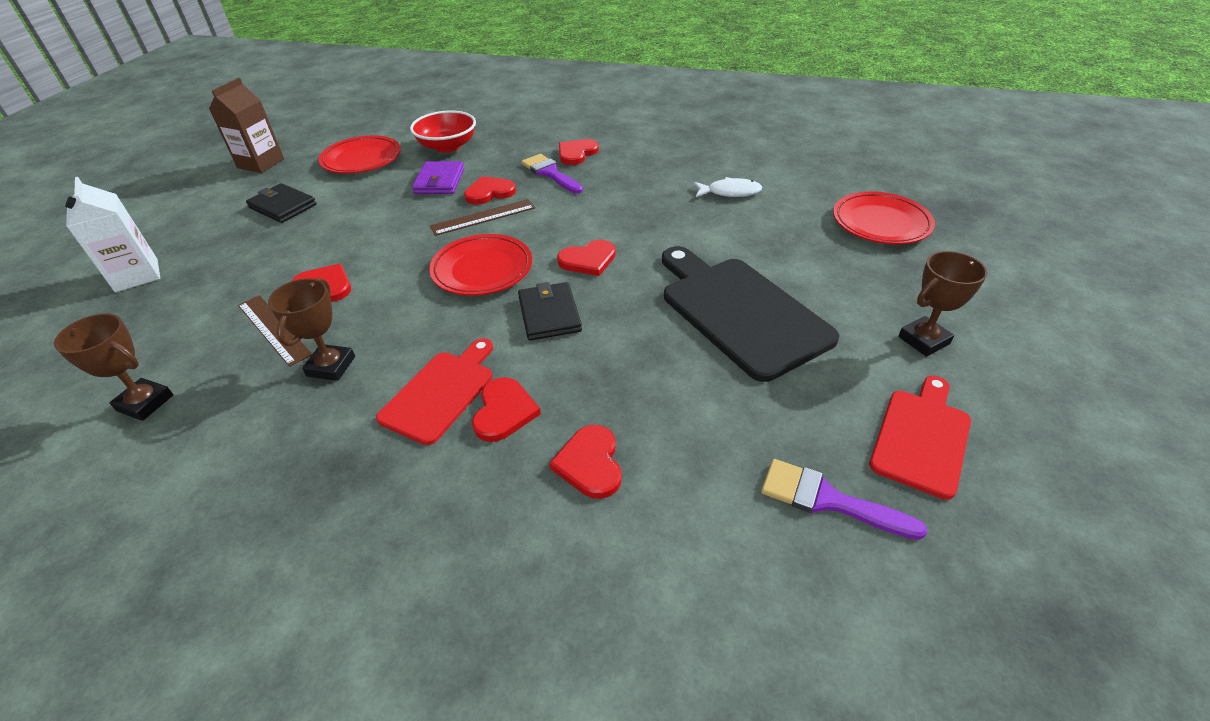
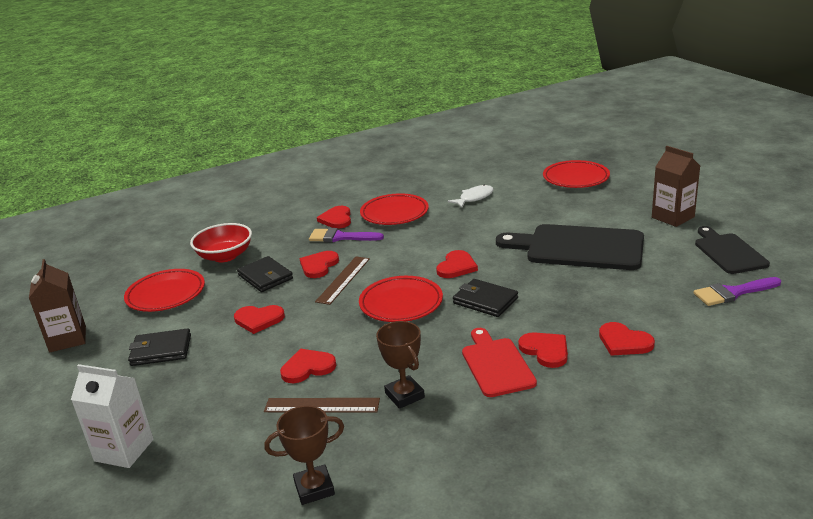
camera: 40 degrees left, 15 degrees down
(372, 218) = (258, 320): none -> red heart
(439, 181) = (265, 277): purple wallet -> black wallet
(631, 172) = (394, 213): none -> red plate
(921, 437) = (728, 252): red cutting board -> black cutting board
(923, 340) = (673, 217): brown trophy -> brown carton

